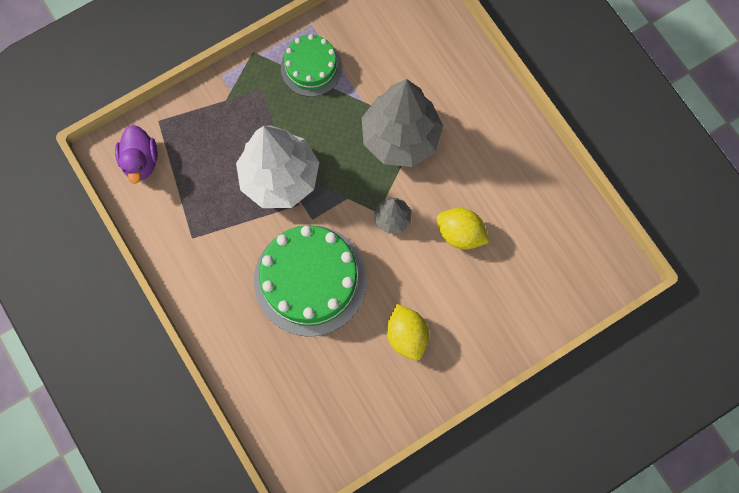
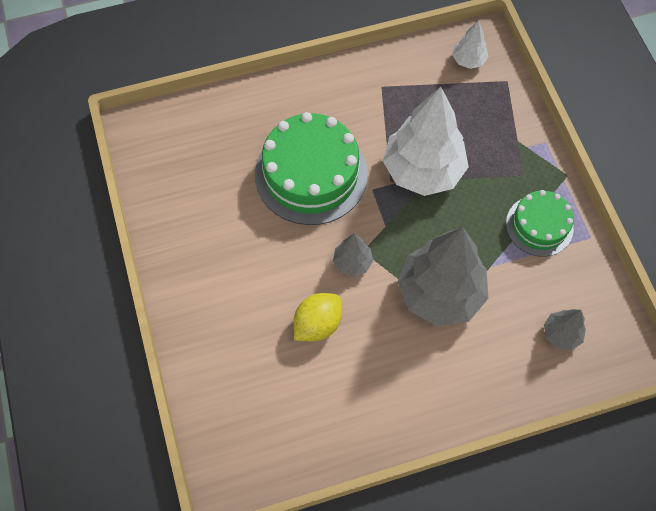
camera: 105 degrees right, 10 degrees down
(141, 161) = (468, 60): purple duck -> white tree
(406, 335) = (229, 245): yellow lemon -> none
(410, 36) = (561, 334): none -> grey tree

